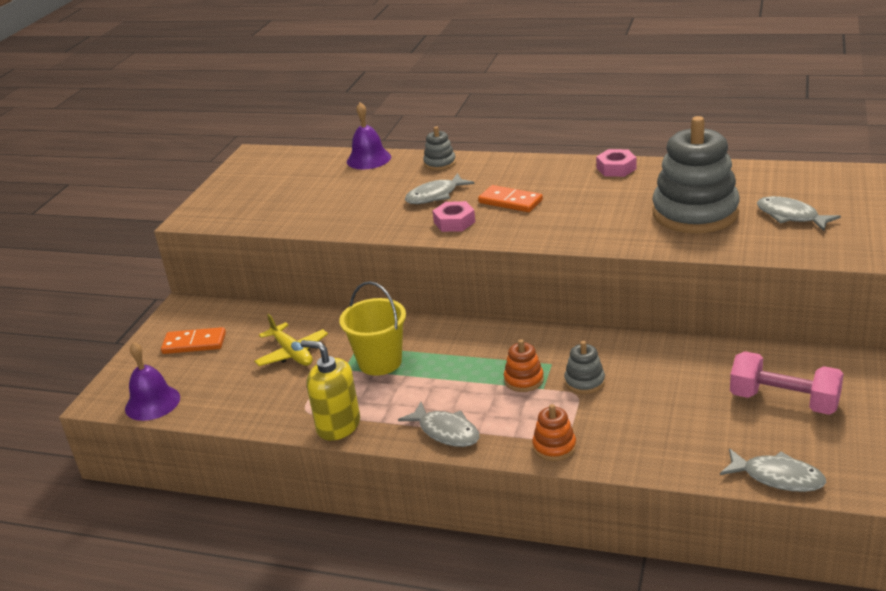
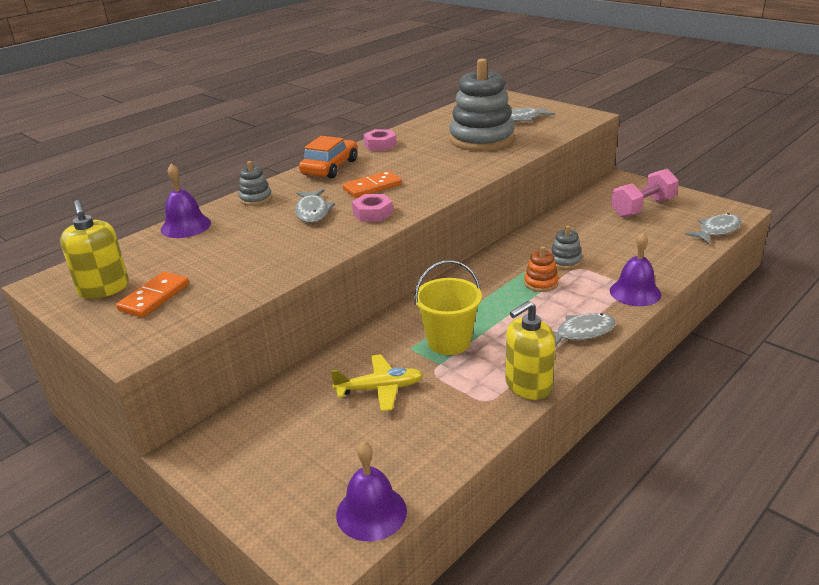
camera: 65 degrees left, 0 degrees up
(194, 343) = (282, 455): orange domino -> orange domino (154, 297)
(258, 175) = (104, 289): none -> yellow soap dispenser
(535, 167) = (330, 167): none -> orange car
(554, 447) = (635, 292): orange stacking toy -> purple bell

